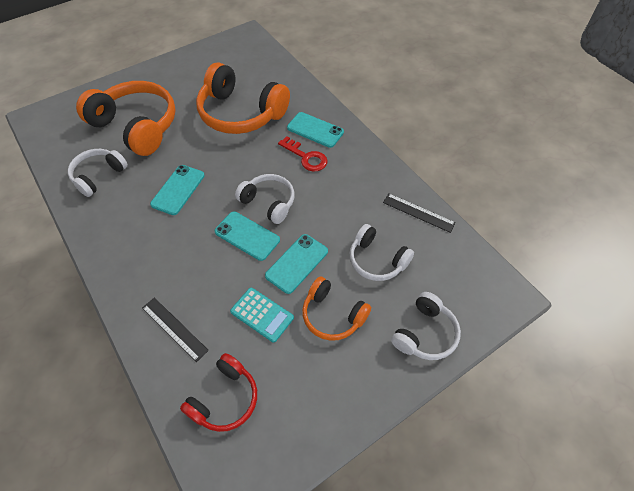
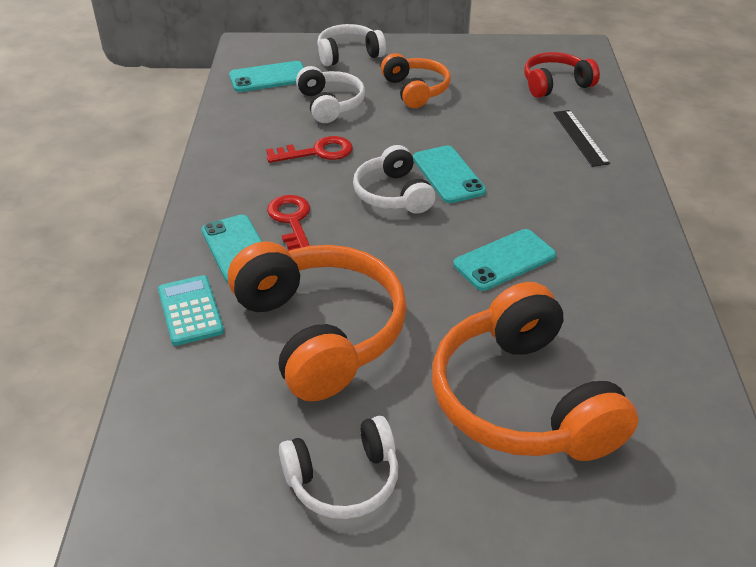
camera: 145 degrees left, 15 degrees down
(99, 176) = (624, 336): white headphones -> white headphones (343, 480)
(262, 315) = (483, 114): turquoise calculator -> turquoise calculator (190, 311)
(297, 263) = (414, 133): turquoise phone -> turquoise phone (268, 77)
(341, 211) = (317, 152): none -> red key
(418, 212) = (238, 118): black ruler -> none

